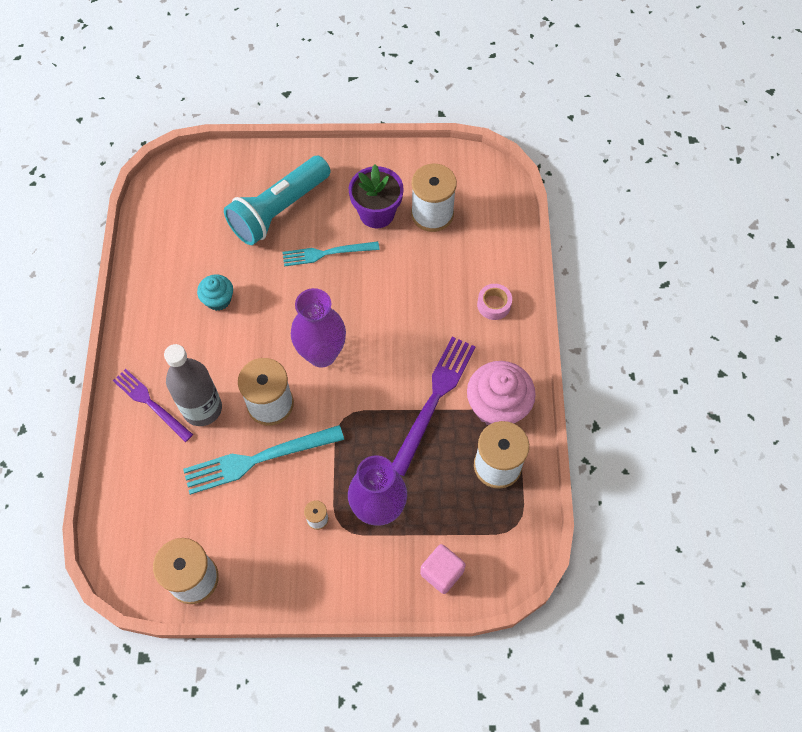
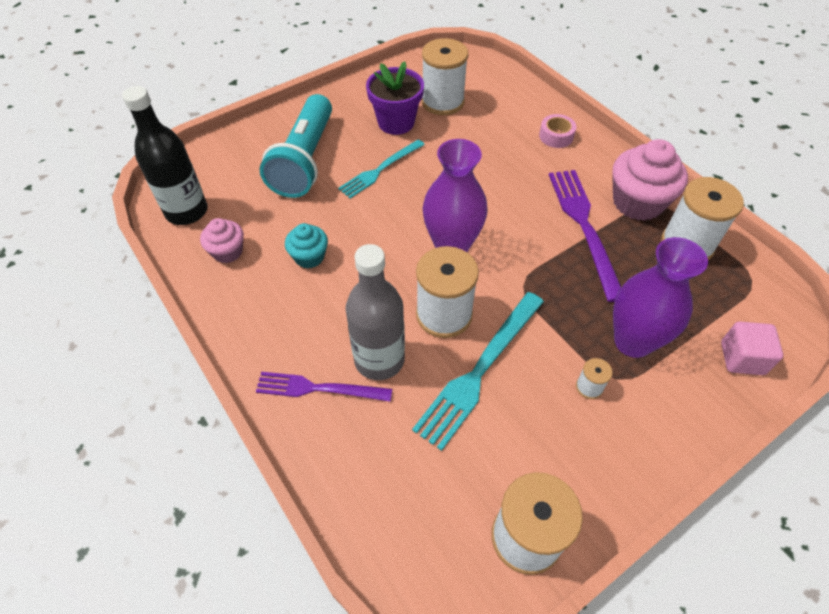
camera: 35 degrees left, 10 degrees down
(165, 208) = (187, 211): none -> black bottle
(168, 261) = (227, 251): none -> pink cupcake

